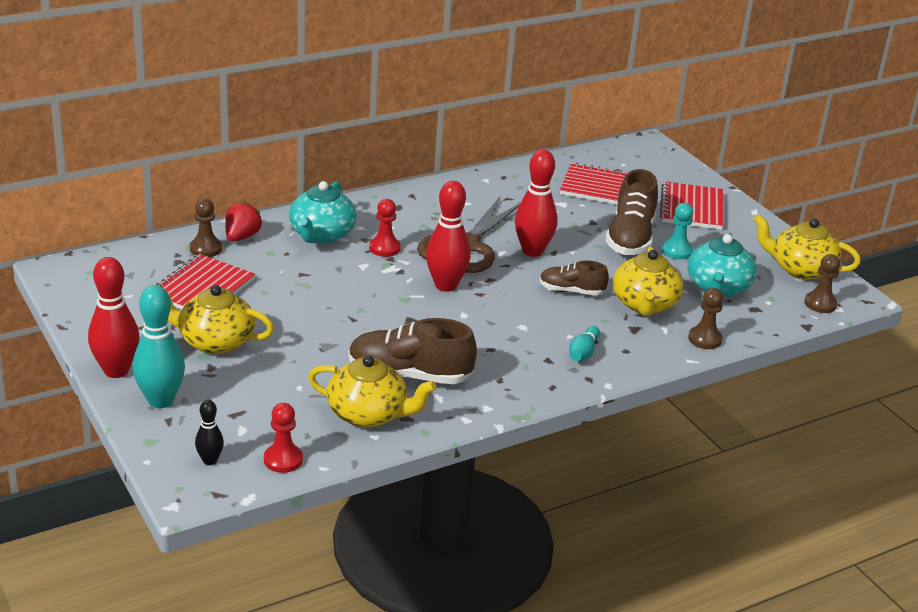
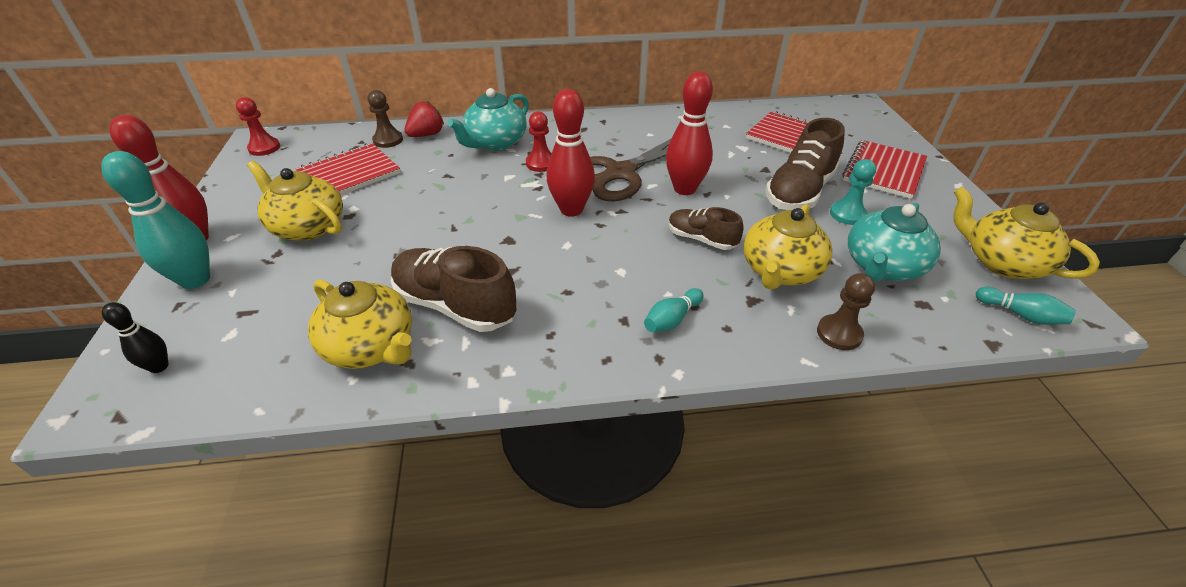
camera: 25 degrees right, 10 degrees up
(283, 460) = (229, 386): red pawn -> red pawn (264, 148)
(820, 304) = (1020, 315): brown pawn -> turquoise bowling pin

